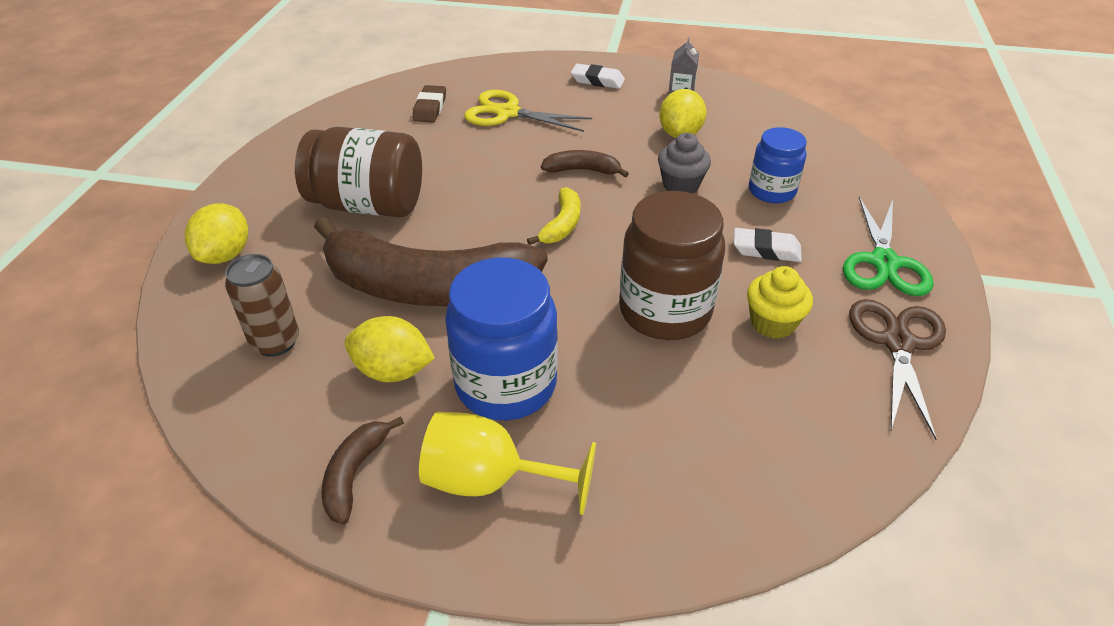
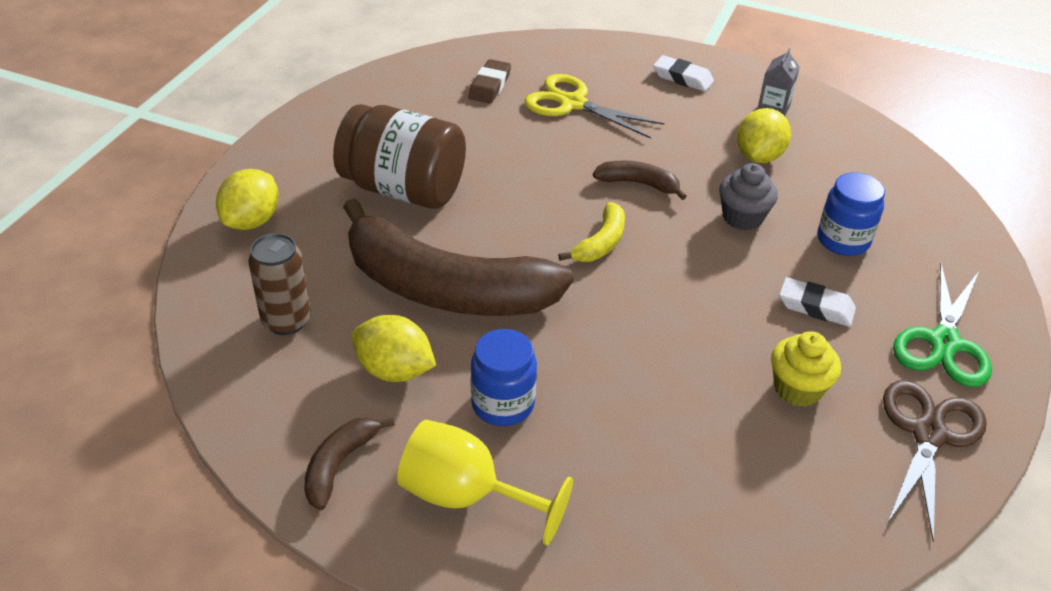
camera: 10 degrees right, 0 degrees up
(506, 384) = (503, 404): blue jar -> blue jar, size x0.61
(665, 311) = (685, 356): brown jar -> none

